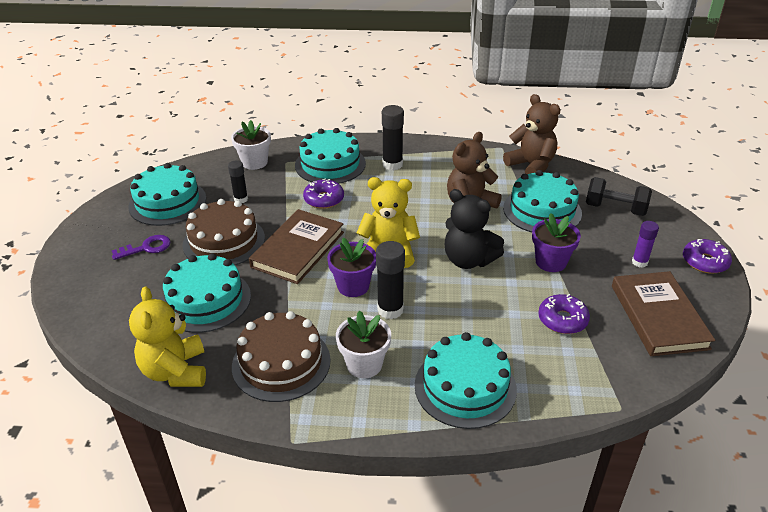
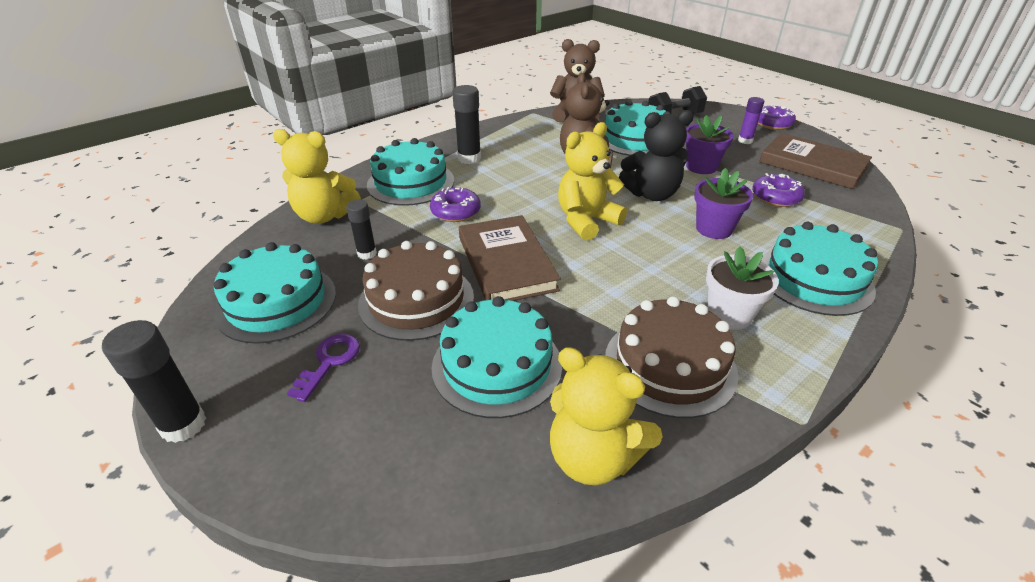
camera: 45 degrees left, 0 degrees up
(254, 162) = (324, 216): white flower pot -> yellow teddy bear
(353, 286) = (607, 262): purple flower pot -> purple flower pot (714, 229)
(390, 310) = (668, 261): black glue stick -> black glue stick (183, 425)

